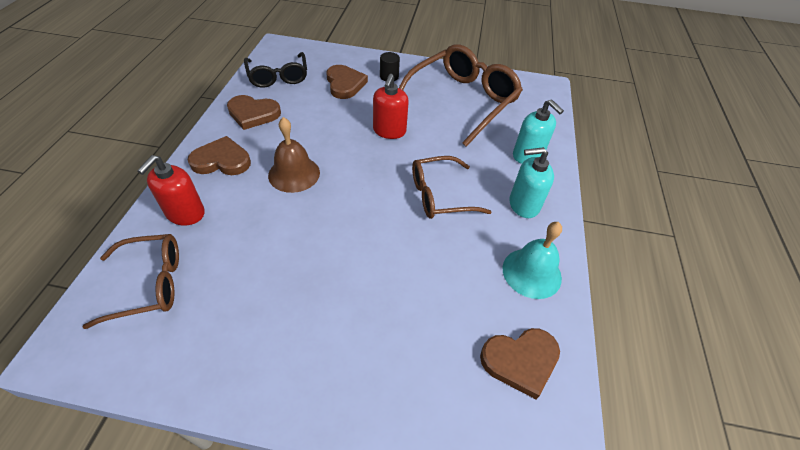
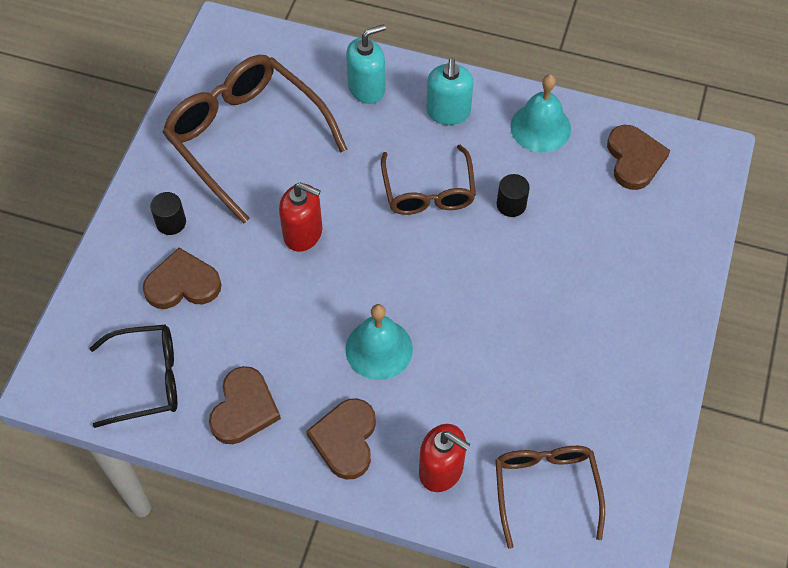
camera: 80 degrees left, 10 degrees up
(294, 174) = (379, 349): brown bell -> turquoise bell
(438, 252) = (511, 204): none -> black cylinder

